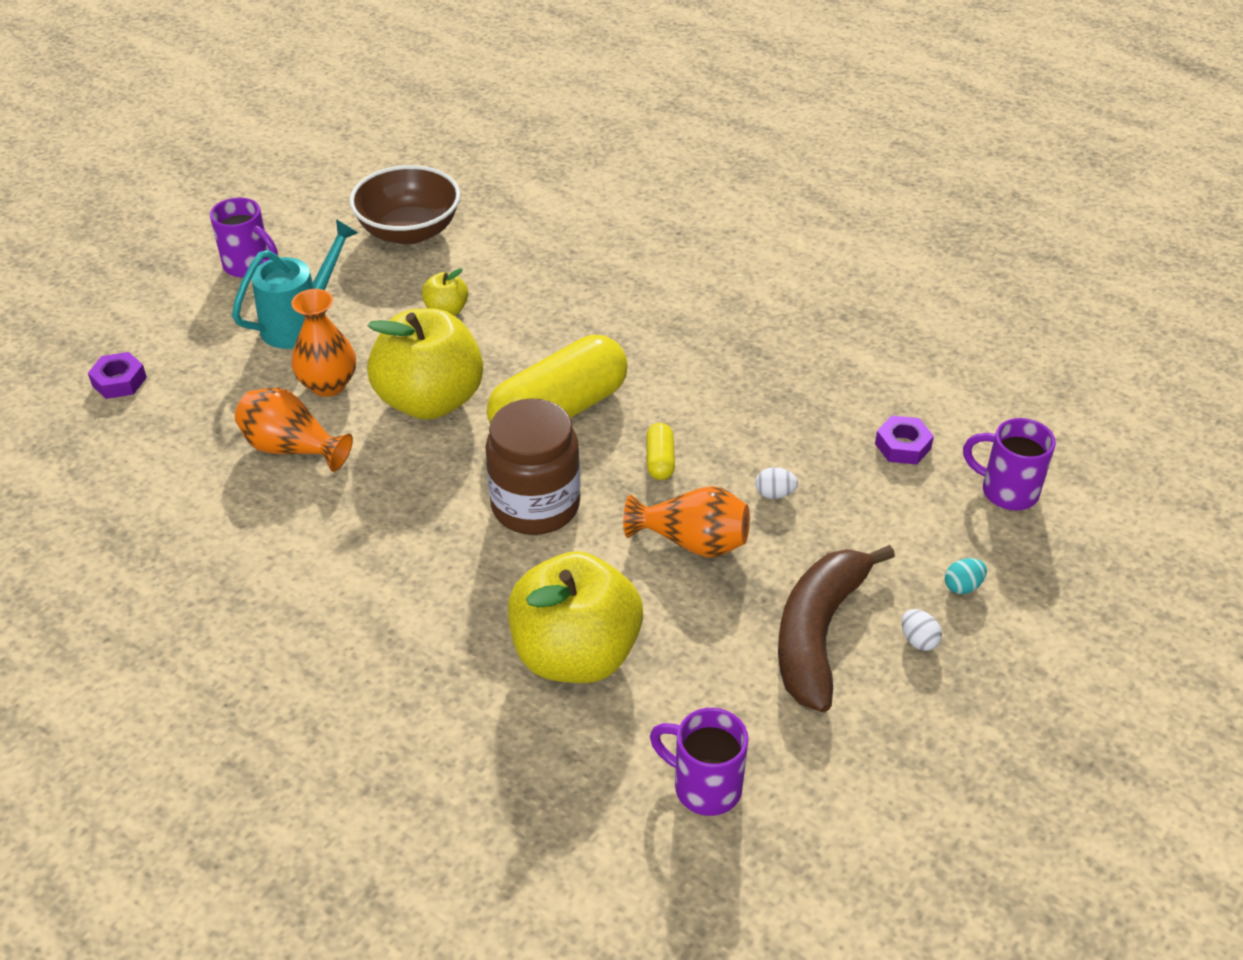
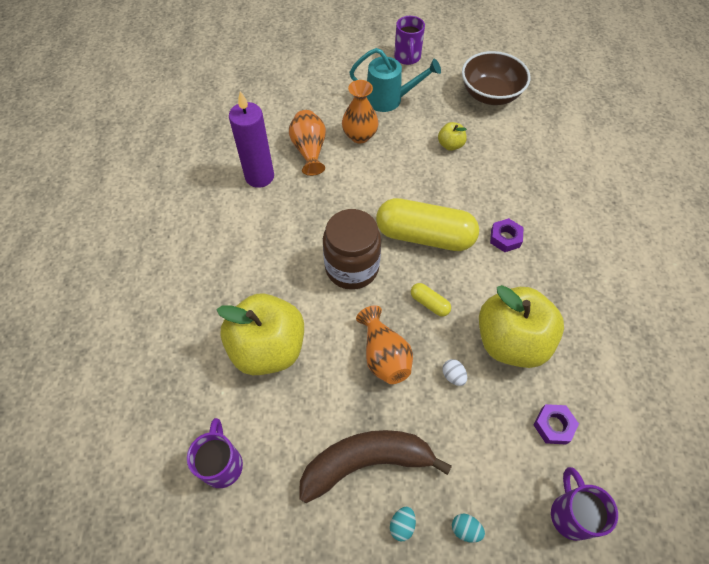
camera: 55 degrees right, 15 degrees up
(119, 381) = (298, 68): purple nut -> purple nut (505, 238)
(275, 526) = (259, 176): none -> purple candle
(430, 401) = (384, 179): yellow apple -> yellow apple (510, 341)
(660, 461) = (429, 303): yellow capsule -> yellow capsule turned 75 degrees clockwise
(918, 640) = (402, 525): white egg -> turquoise egg

